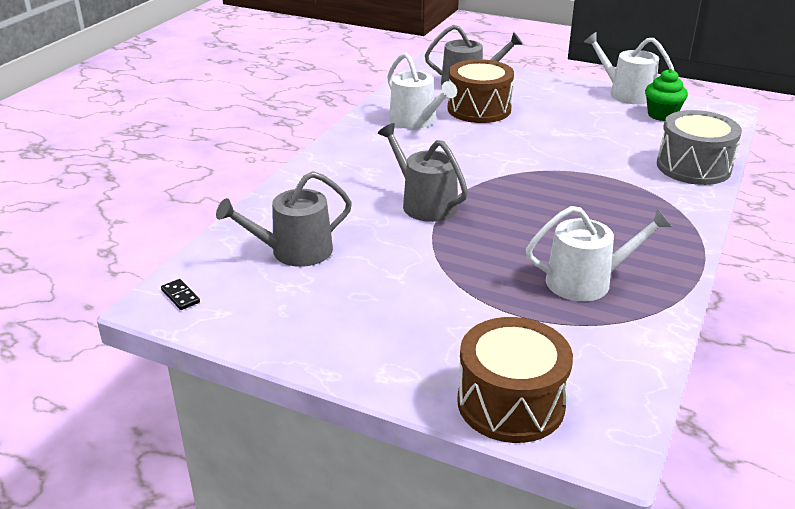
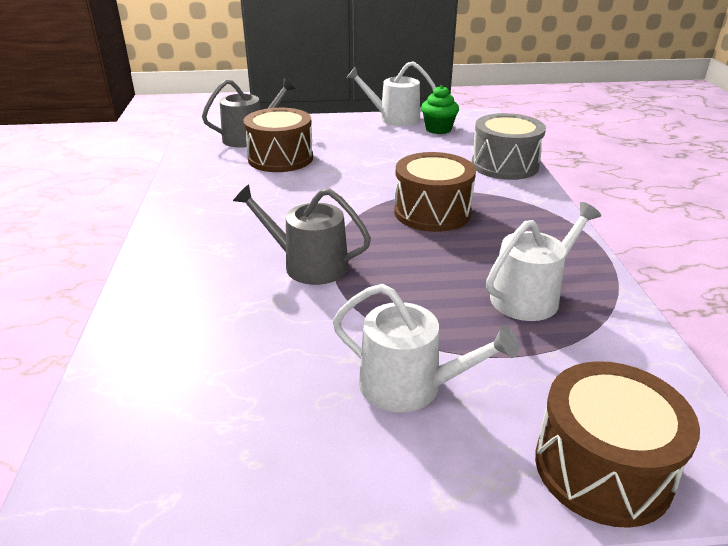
camera: 30 degrees left, 0 degrees up
(180, 296) = (87, 499): black domino -> none
(294, 251) = (204, 371): grey watering can -> none
(416, 121) = (228, 183): white watering can -> white watering can (410, 386)
(571, 191) = (432, 212): none -> brown drum

